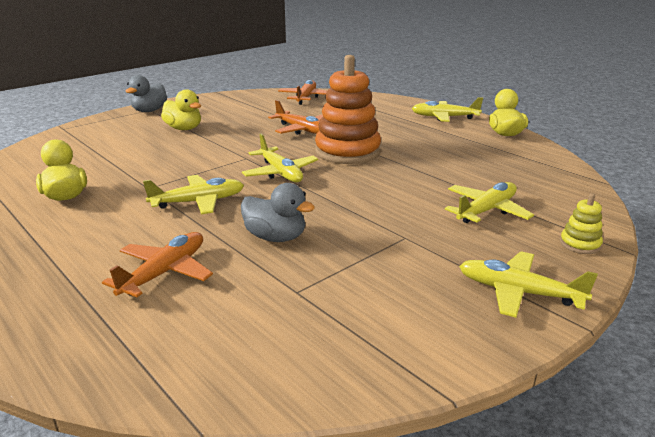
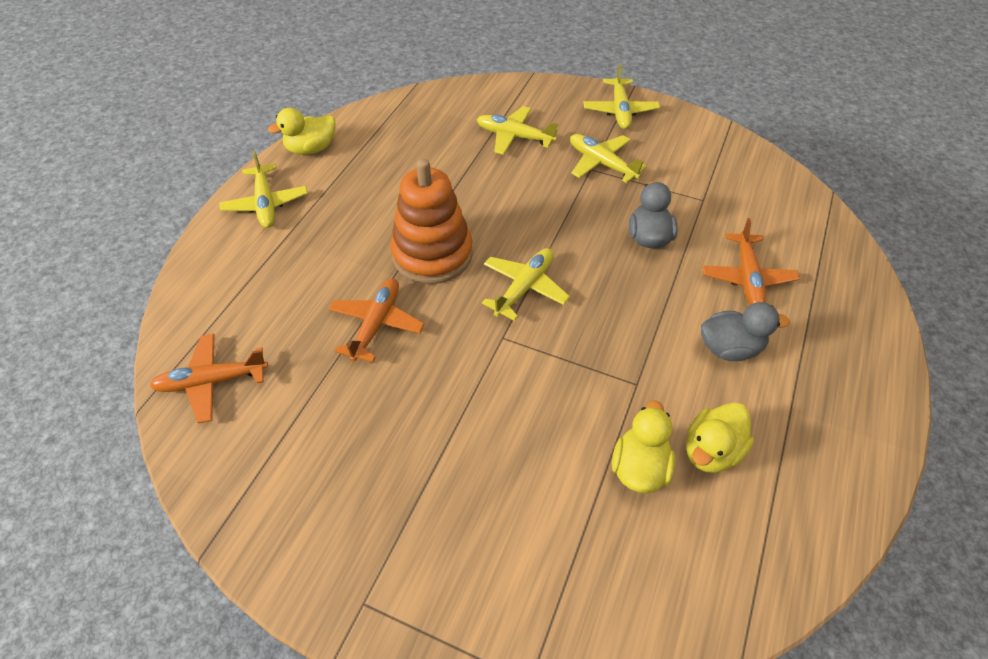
camera: 115 degrees left, 25 degrees up
(149, 111) = (370, 597): grey duck -> grey duck (730, 348)
(165, 272) = (747, 277): orange plane -> orange plane turned 90 degrees counterclockwise
(184, 129) = (437, 472): yellow duck -> yellow duck (639, 467)
(198, 202) = (633, 320): yellow plane -> yellow plane (601, 163)
(580, 244) = (537, 92): yellow stacking toy -> none

